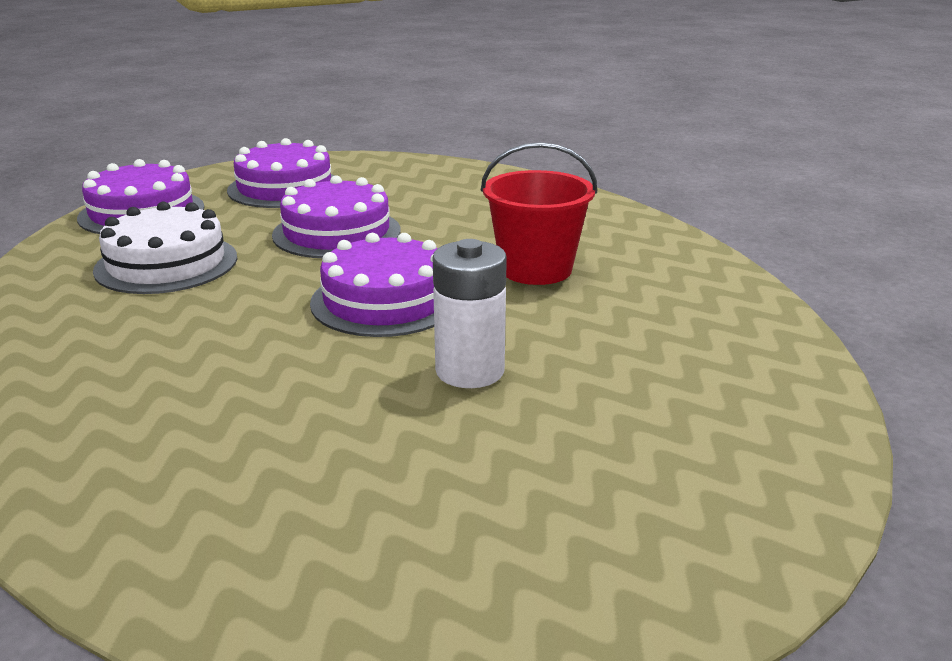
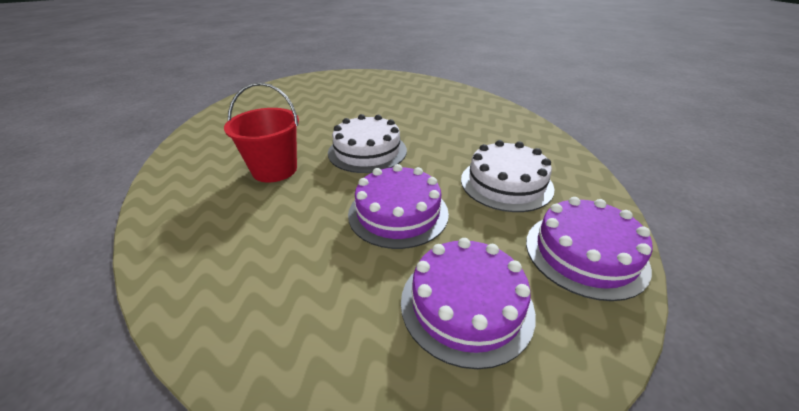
camera: 175 degrees left, 10 degrees up
(386, 301) = (367, 151): purple cake -> white cake
(470, 371) = (339, 119): white battery -> none

